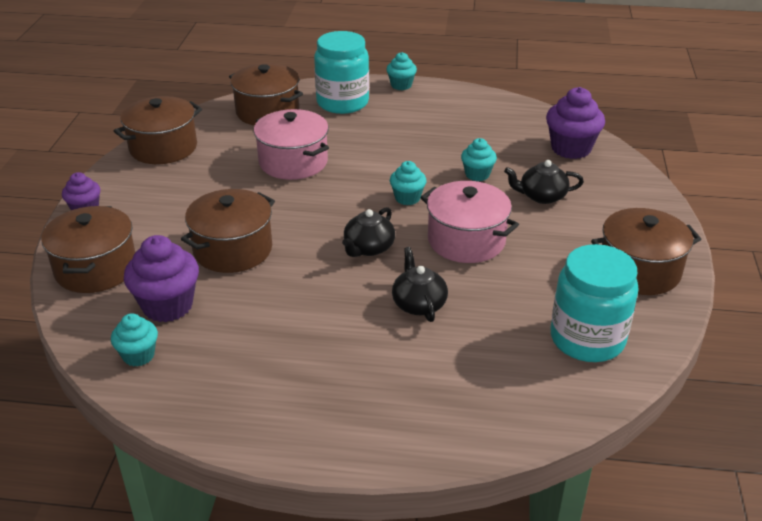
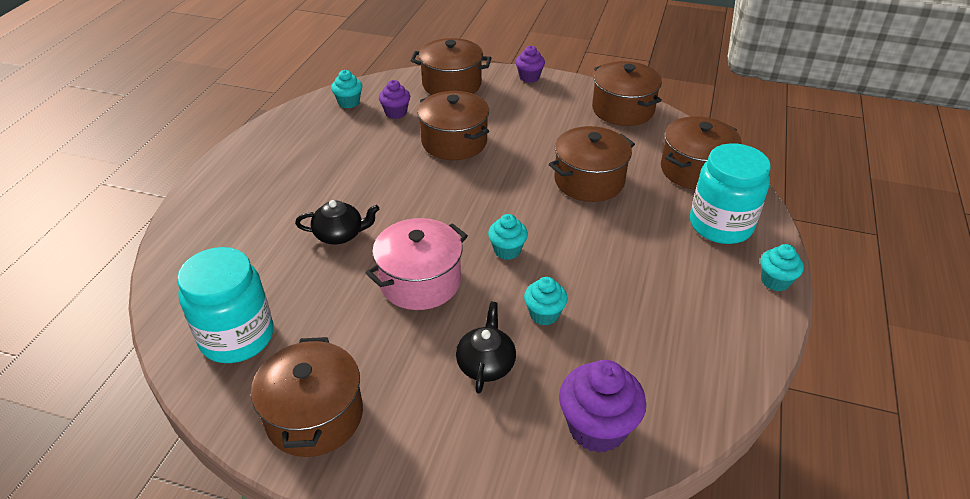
camera: 100 degrees right, 5 degrees up
(167, 306) = (396, 113): purple cupcake -> purple cupcake, size x0.59
(293, 162) = (589, 181): pink pot -> brown pot
(368, 248) = (431, 214): black teapot -> none

